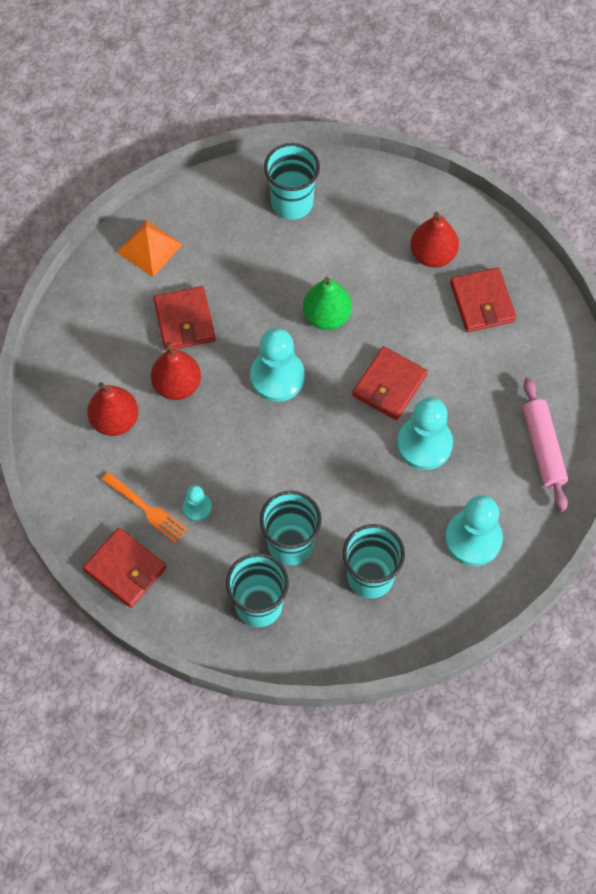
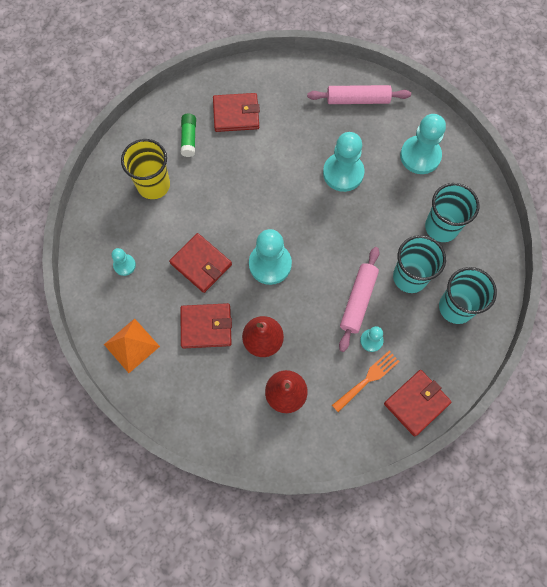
camera: 80 degrees left, 5 degrees up
(246, 220) = (124, 265): none -> turquoise pawn
(247, 485) = (358, 301): none -> pink rolling pin
(292, 203) = (118, 228): turquoise cup -> none
(326, 316) = (225, 220): green pear -> none
(358, 228) = (153, 185): none -> yellow cup
(389, 385) = (292, 187): red wallet -> red wallet (201, 264)
(432, 254) = (189, 138): red pear -> green glue stick

